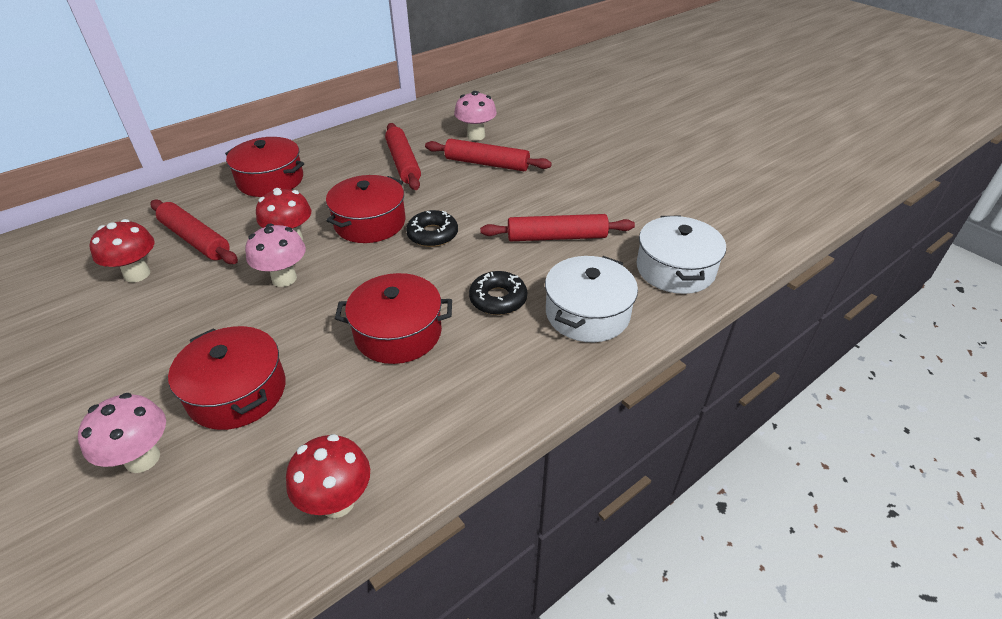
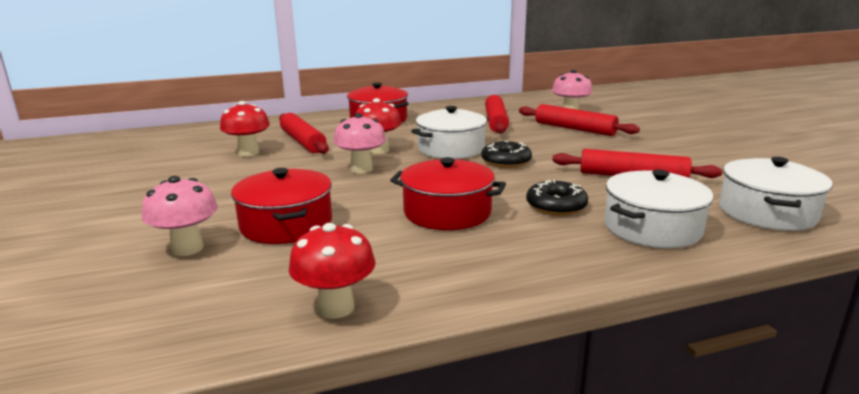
camera: 20 degrees right, 20 degrees down
(370, 223) = (451, 149): red pot -> white pot

